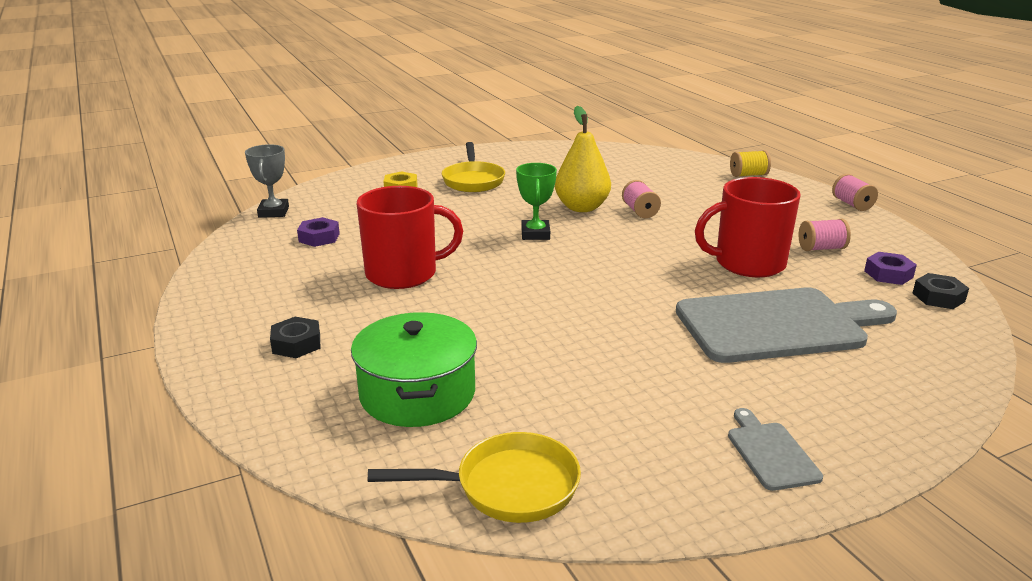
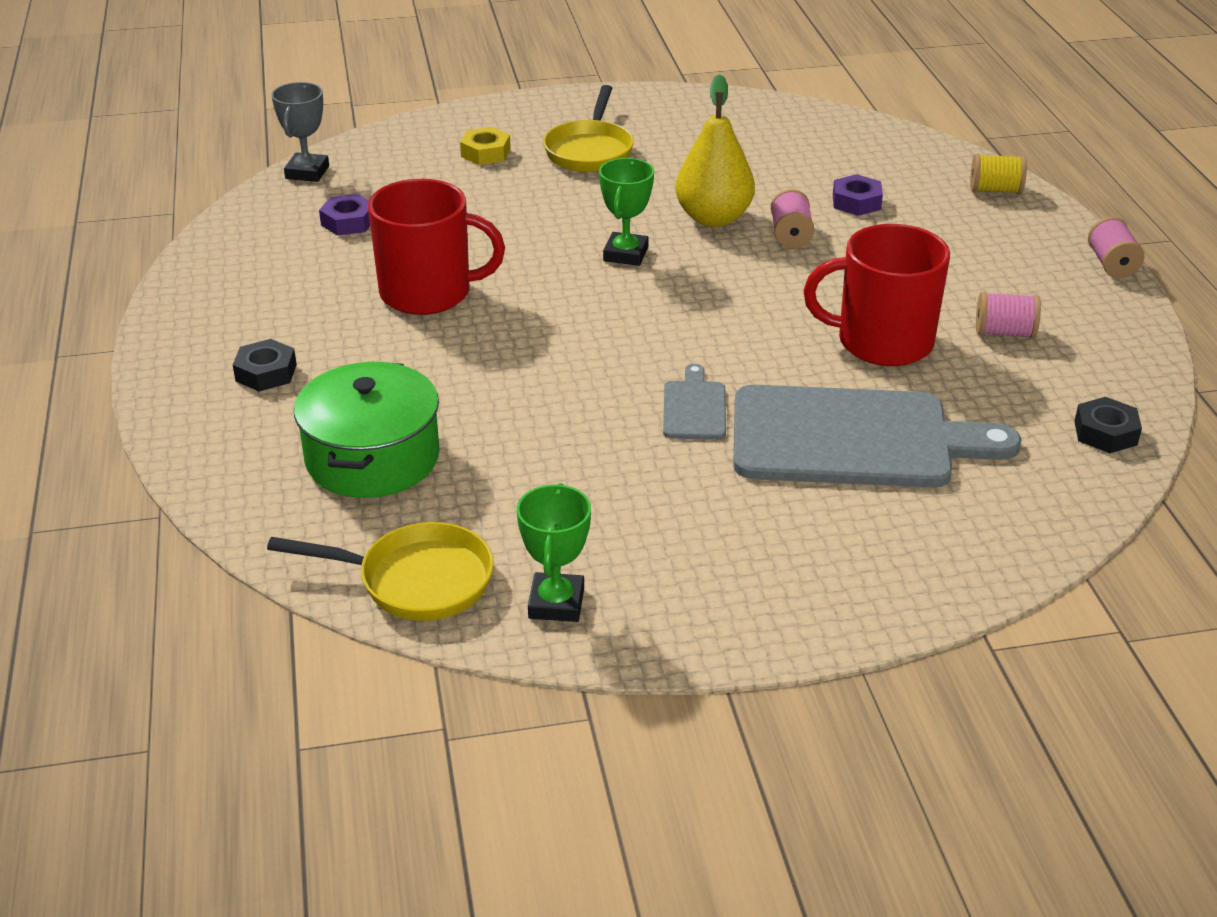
camera: 15 degrees right, 10 degrees up
(640, 484) = (556, 603): none -> green trophy
(770, 452) = (723, 596): grey cutting board -> grey cutting board (694, 407)
(888, 274) = (1066, 387): purple nut -> purple nut (856, 202)

